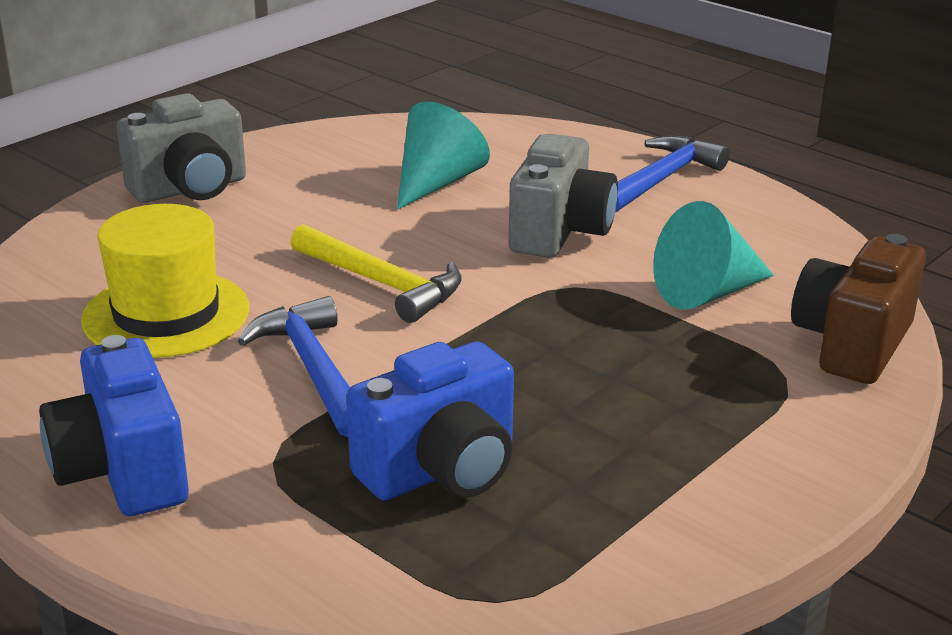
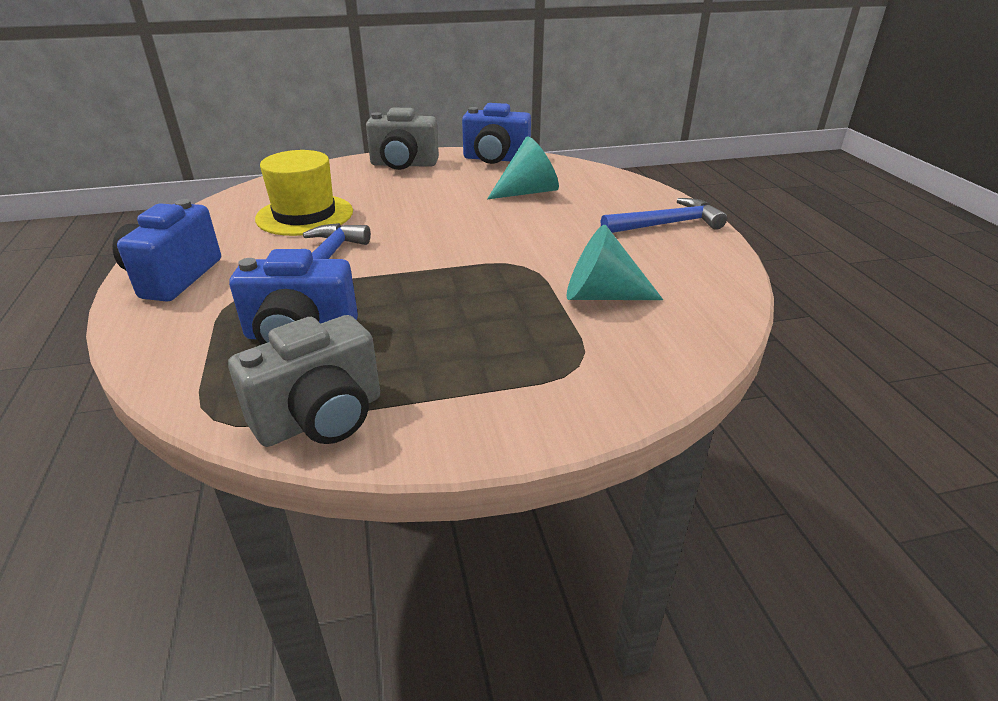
camera: 35 degrees right, 5 degrees up
(317, 143) = (495, 159): none -> blue camera
(382, 284) = (422, 232): yellow hammer -> none
(560, 232) = (559, 235): grey camera -> grey camera (321, 418)
(851, 344) = (658, 361): brown camera -> none

